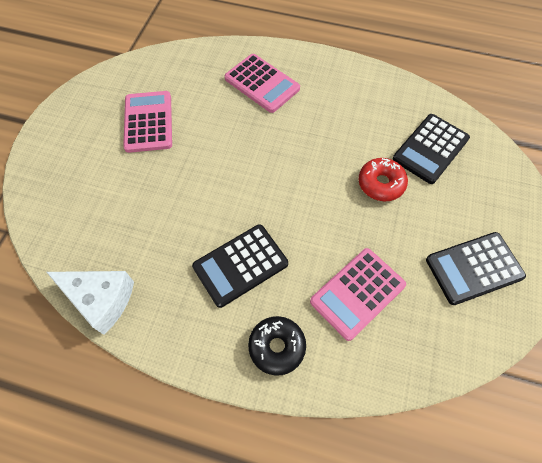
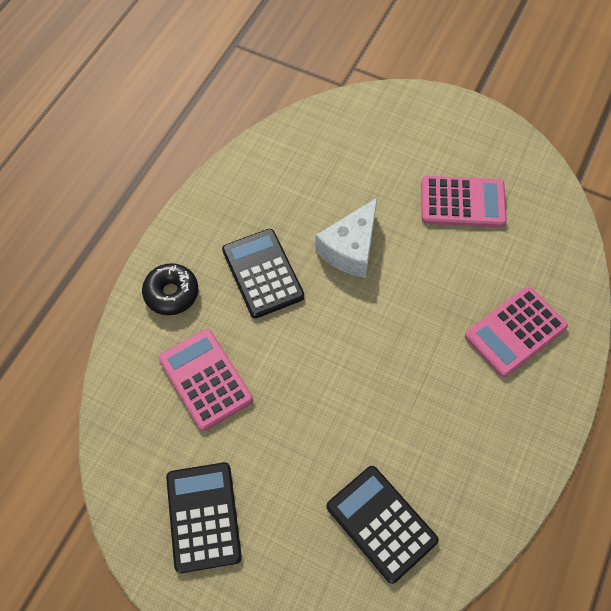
camera: 100 degrees right, 0 degrees up
(101, 299) = (254, 156): white cheese -> white cheese (350, 249)
(381, 184) = (337, 442): red donut -> none

